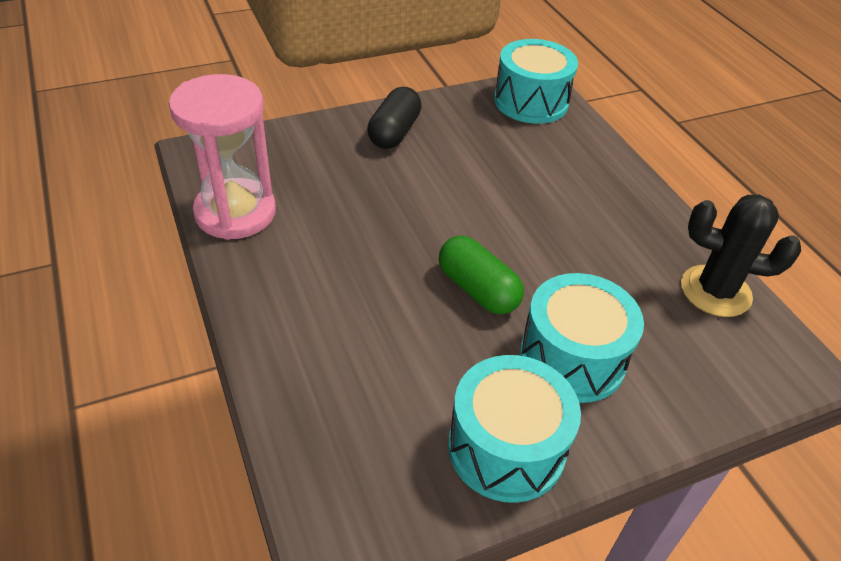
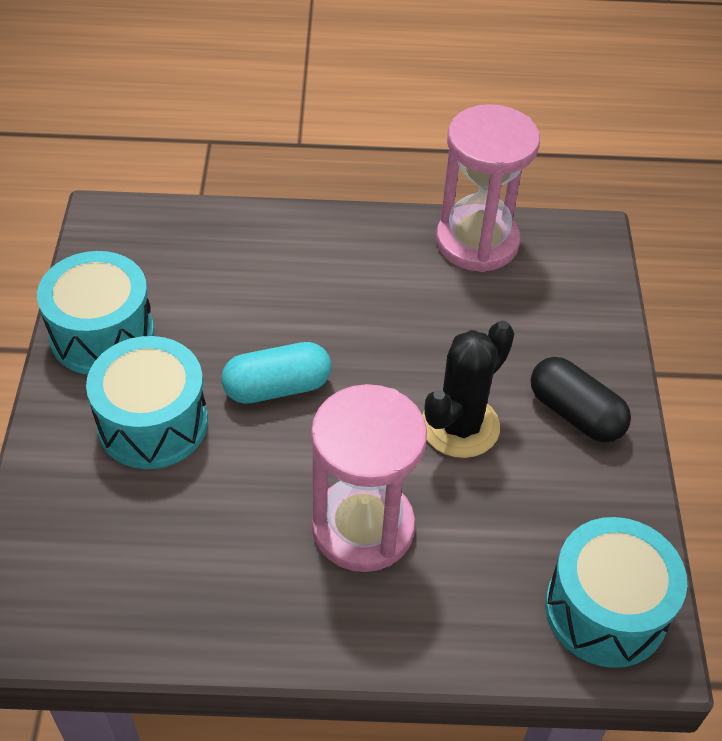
camera: 115 degrees right, 5 degrees up
(478, 289) = (277, 387): green capsule -> turquoise capsule
(561, 206) = (363, 527): none -> pink hourglass
(715, 291) = (149, 611): black cactus -> black cactus (460, 426)

